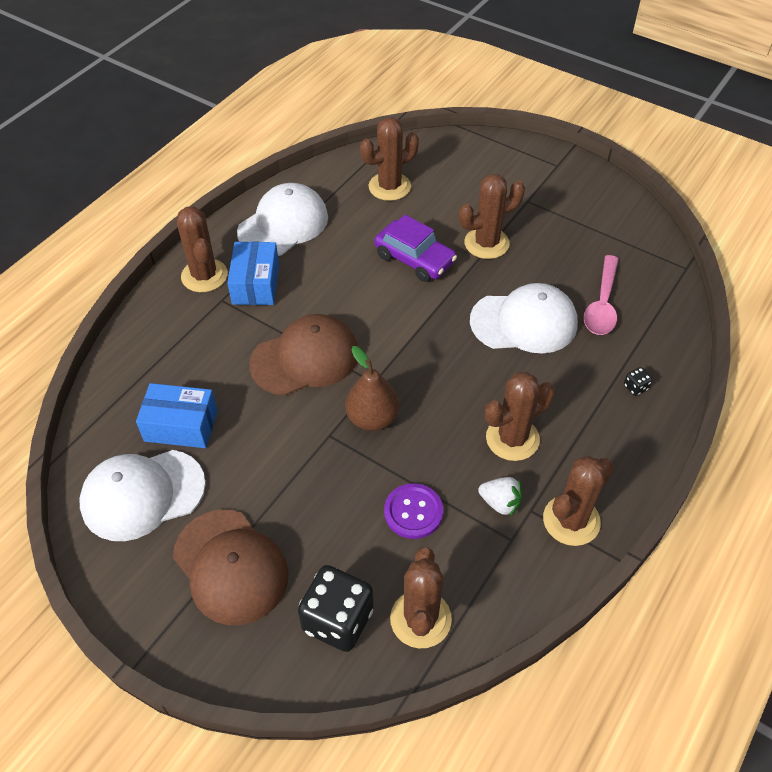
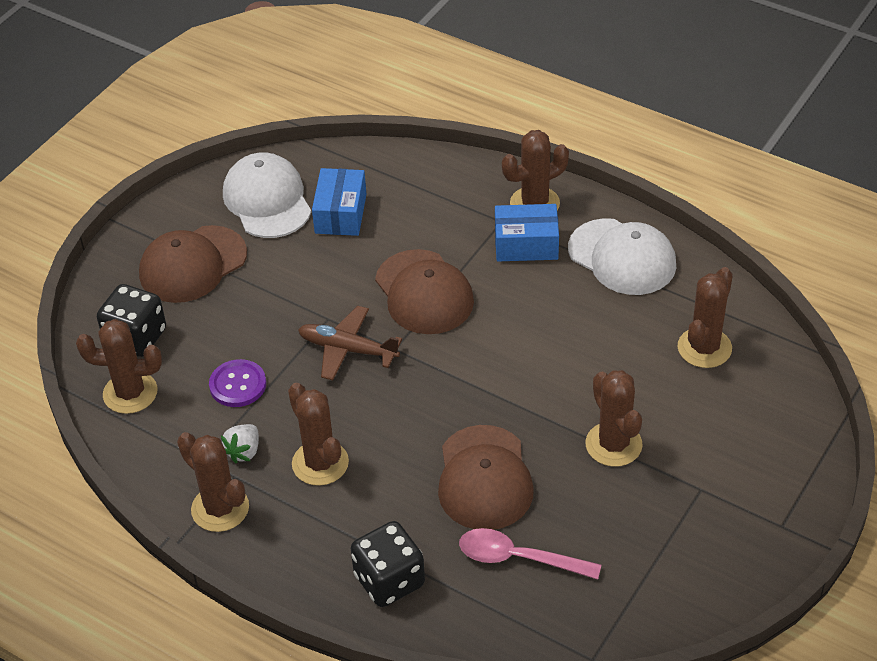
camera: 90 degrees right, 5 degrees down
(372, 418) = (347, 349): brown pear -> brown plane
(389, 187) = (704, 348): brown cactus -> brown cactus turned 60 degrees clockwise
(415, 259) = (579, 376): purple car -> none
(524, 322) = (484, 478): white cap -> brown cap
(635, 387) = (389, 580): black dice -> black dice, size x2.48

